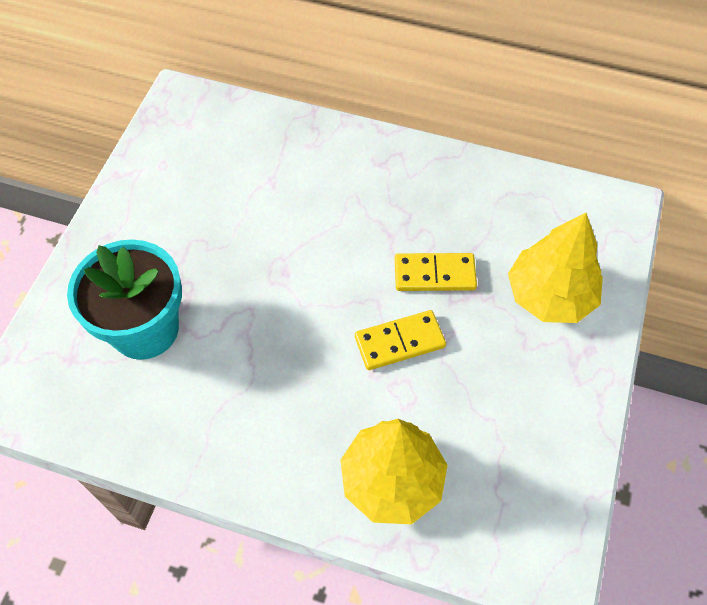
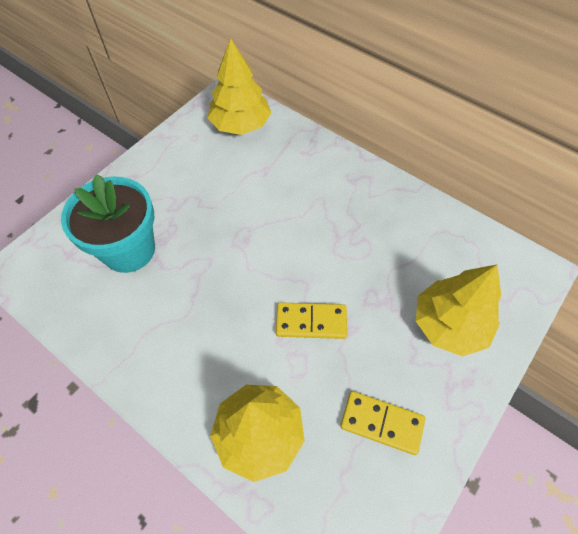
camera: 20 degrees right, 0 degrees up
(215, 132) = (240, 124): none -> yellow tree
(434, 274) = (360, 277): yellow domino -> yellow domino (382, 423)

